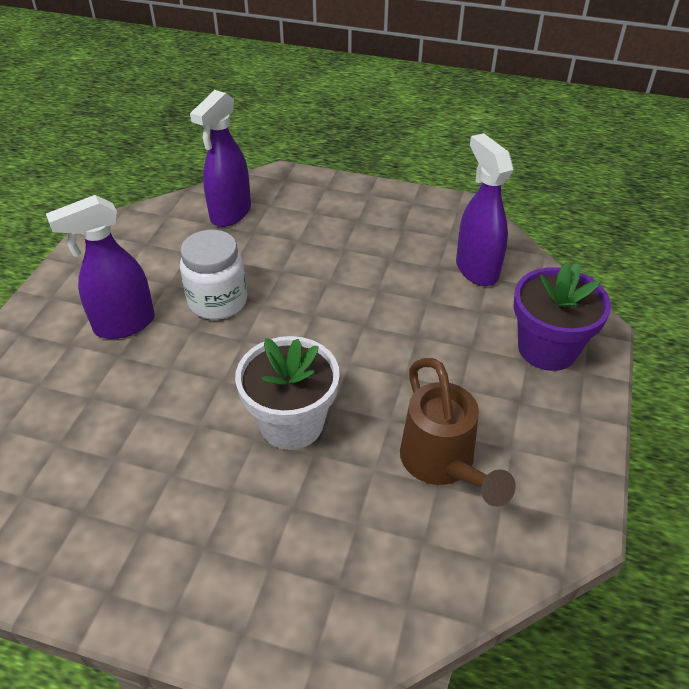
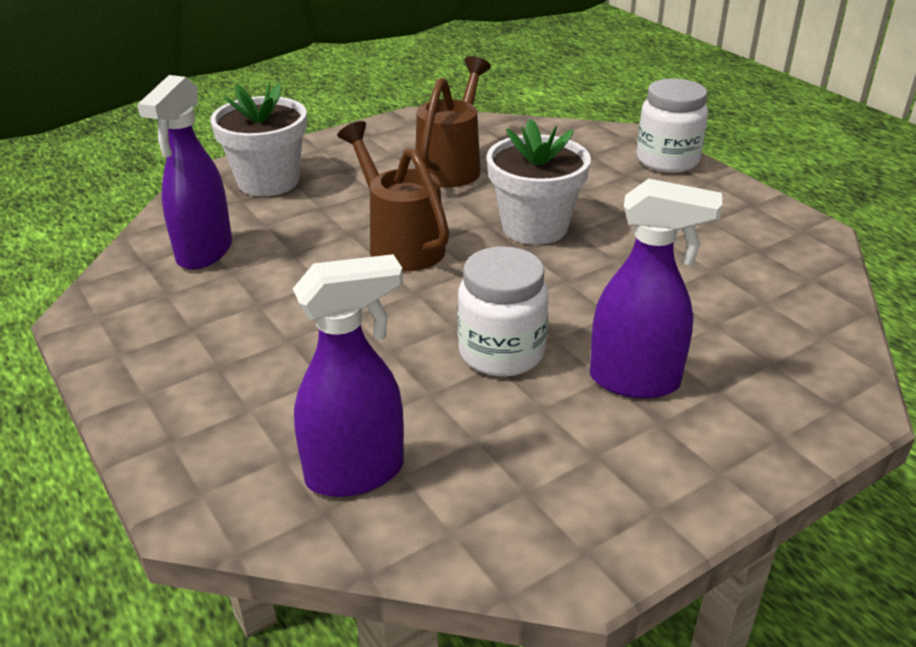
camera: 140 degrees left, 10 degrees down
(242, 629) = (667, 160): none -> white jar
(371, 346) = (400, 243): none -> brown watering can
(547, 348) = (268, 181): purple flower pot -> white flower pot

